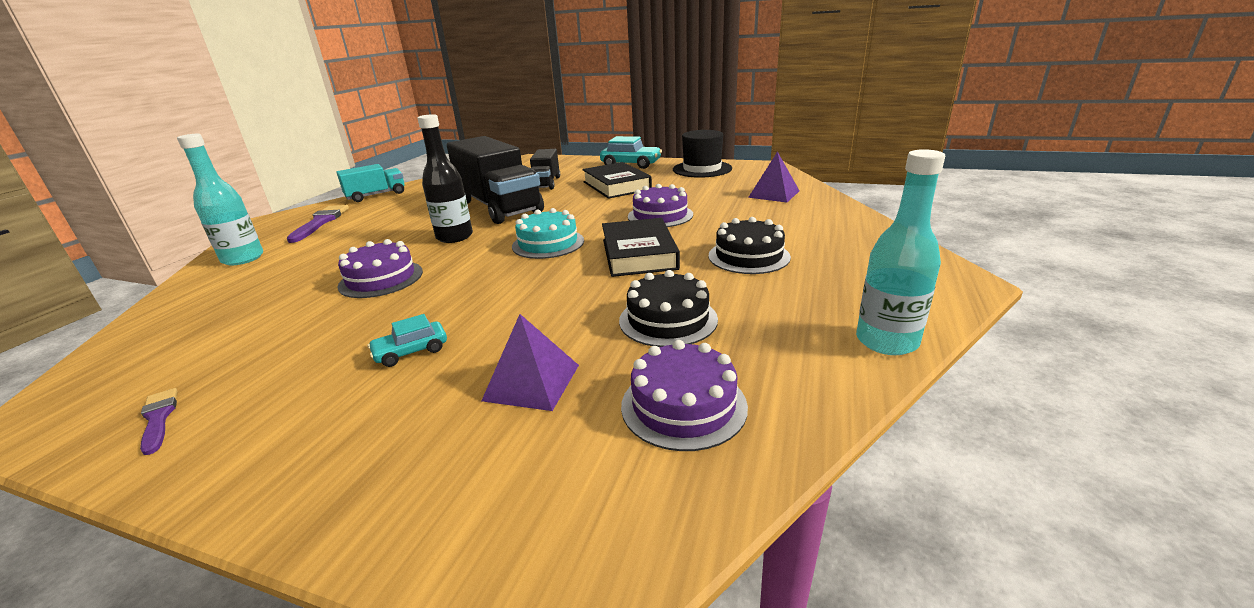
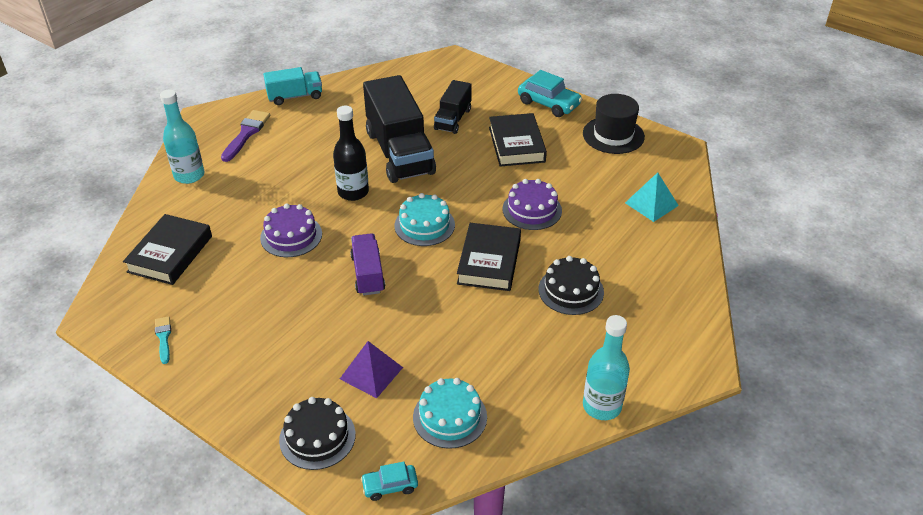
camera: 15 degrees right, 15 degrees up
(158, 418) = (163, 338): purple brush -> turquoise brush
(198, 324) = (170, 254): none -> black book
(411, 351) = (304, 324): turquoise car -> turquoise car (390, 486)
(492, 290) = (368, 274): none -> purple truck
(668, 320) = (475, 343): black cake -> black cake (317, 437)
(683, 405) = (450, 417): purple cake -> turquoise cake
(774, 194) = (651, 204): purple pyramid -> turquoise pyramid

